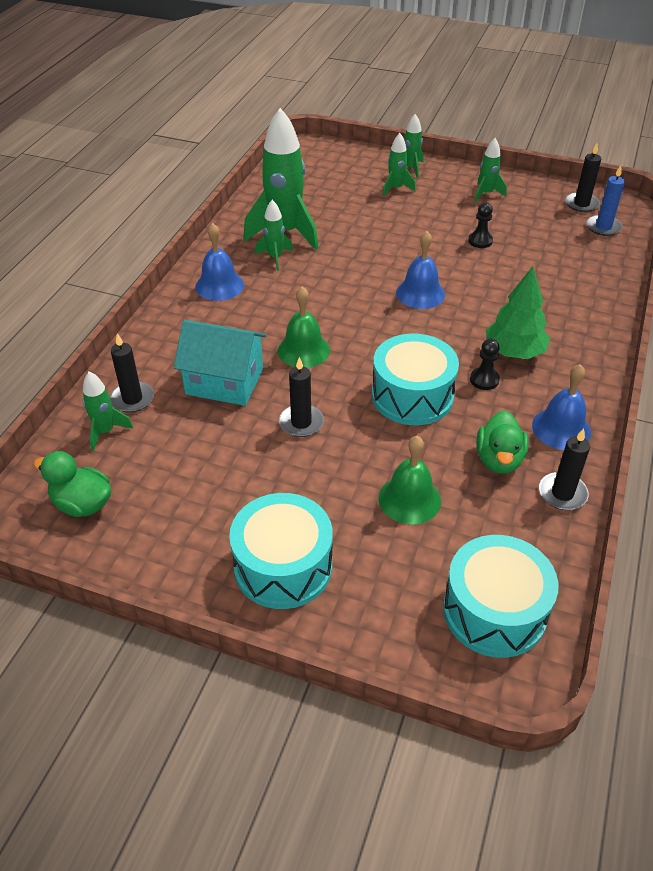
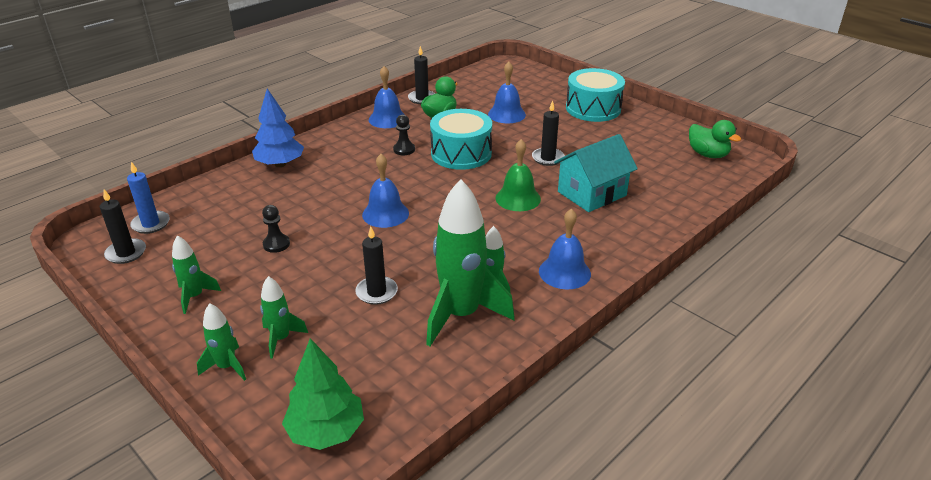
camera: 155 degrees left, 10 degrees down
(105, 431) = (691, 186): green rocket -> none
(132, 399) = (668, 200): black candle -> black candle (376, 292)
(224, 381) = (592, 193): turquoise house -> turquoise house turned 75 degrees counterclockwise
(409, 499) = (506, 114): green bell -> blue bell
(494, 611) = (499, 77): turquoise drum -> none
(514, 352) = (364, 158): green tree -> green tree (326, 431)
(589, 316) = (280, 164): none -> blue tree

